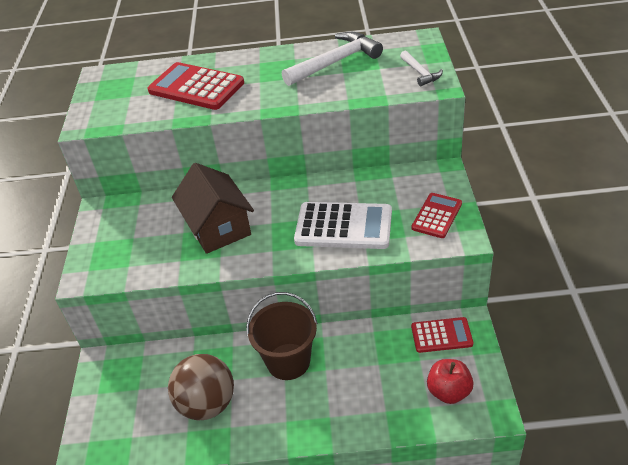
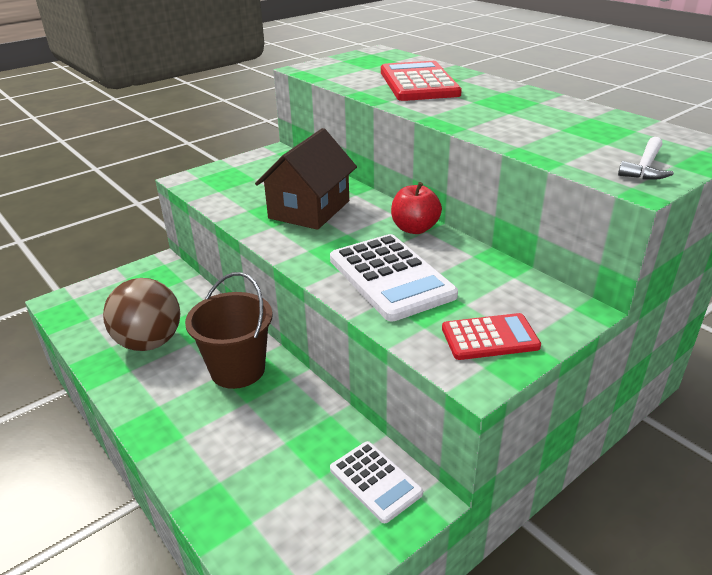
camera: 50 degrees right, 10 degrees down
(335, 62) = (571, 120): white hammer -> none
(441, 335) = (375, 481): red calculator -> white calculator
(449, 391) = (288, 532): red apple -> red apple (414, 228)

